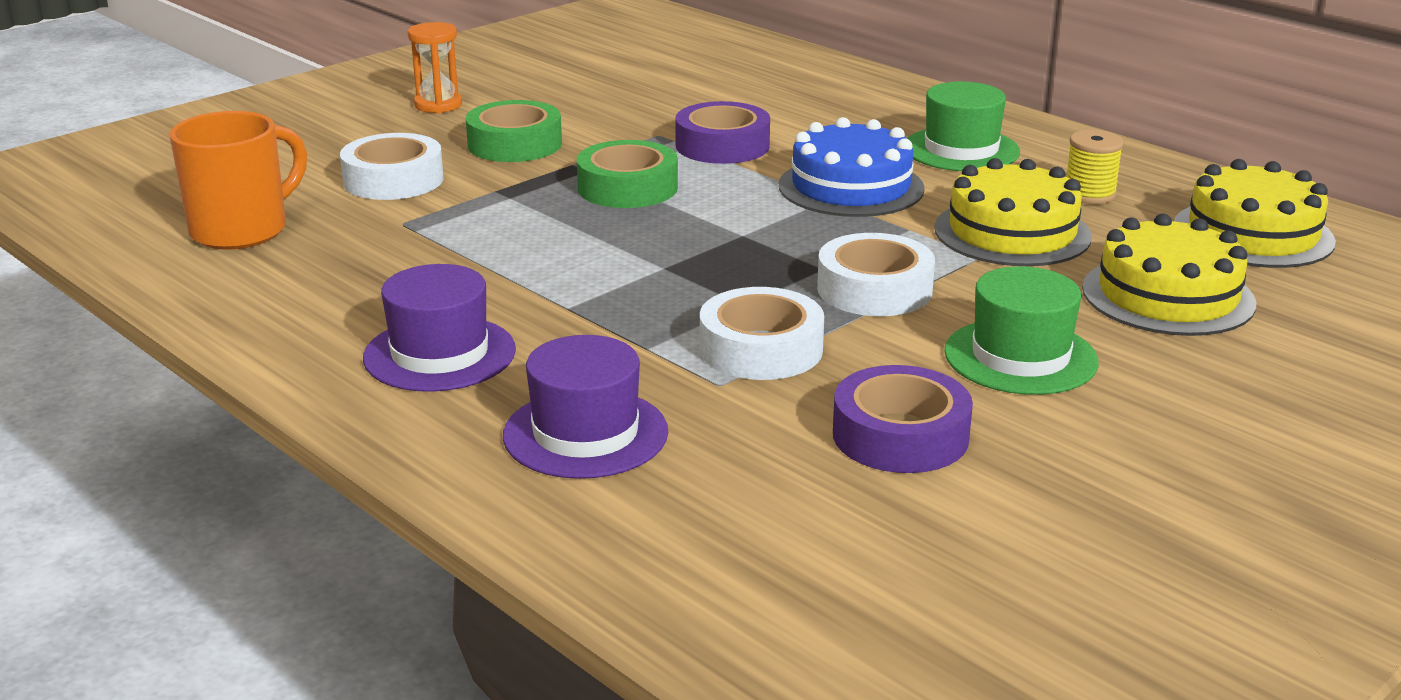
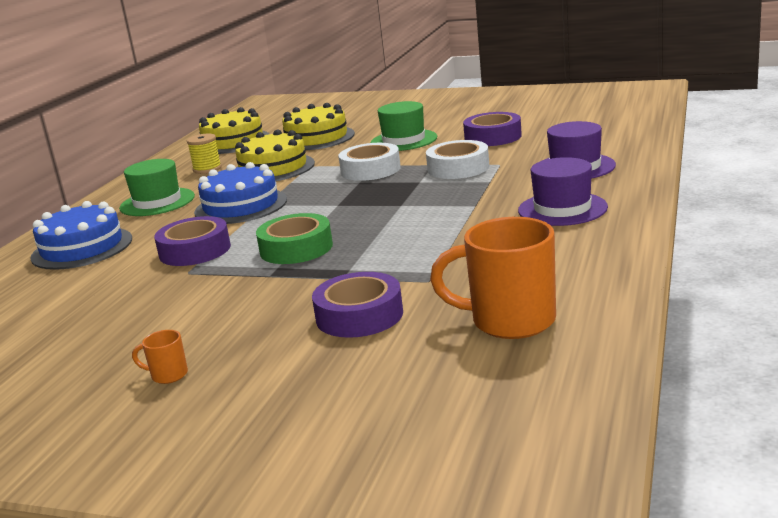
camera: 115 degrees left, 5 degrees down
(393, 180) = (359, 315): white tape -> purple tape
(438, 105) = (168, 375): orange hourglass -> orange mug
(515, 144) = (244, 307): green tape -> none
(839, 103) = (82, 248): none -> blue cake

